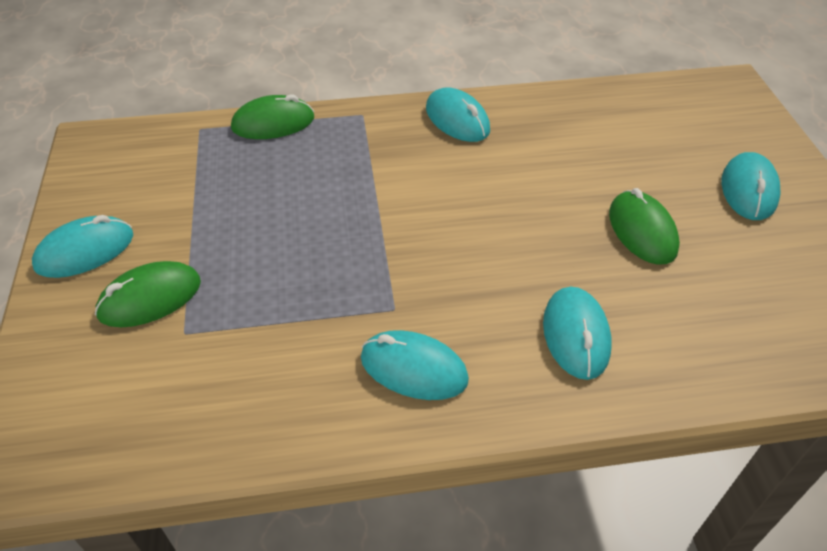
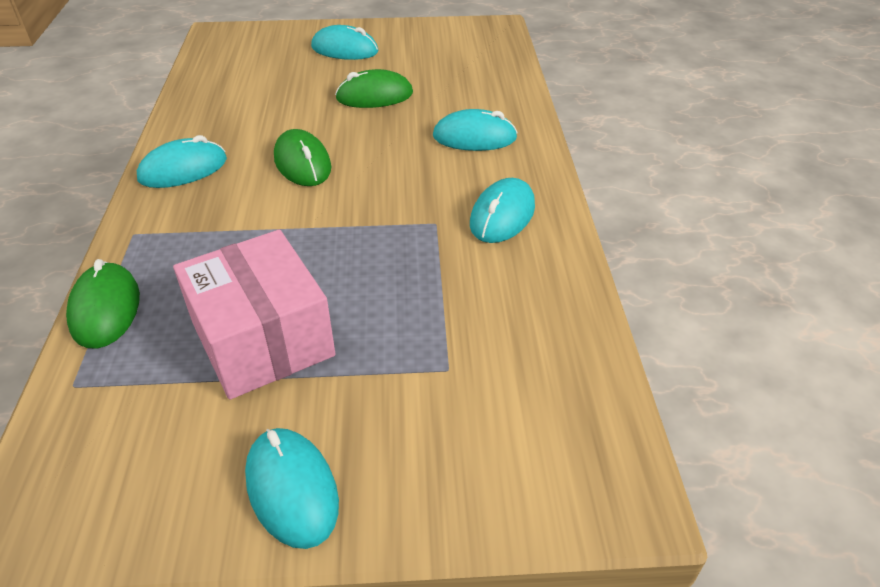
camera: 85 degrees left, 5 degrees down
(150, 298) = (392, 405): green mouse -> green mouse (302, 163)
(233, 210) = (262, 339): none -> pink box

